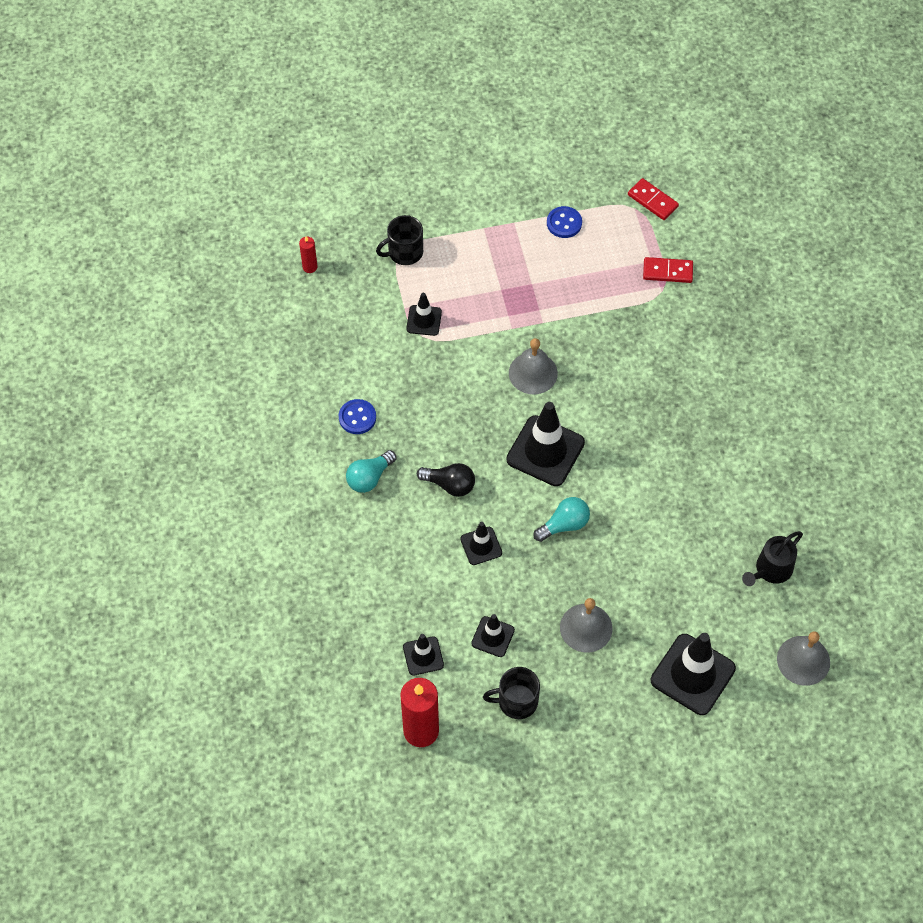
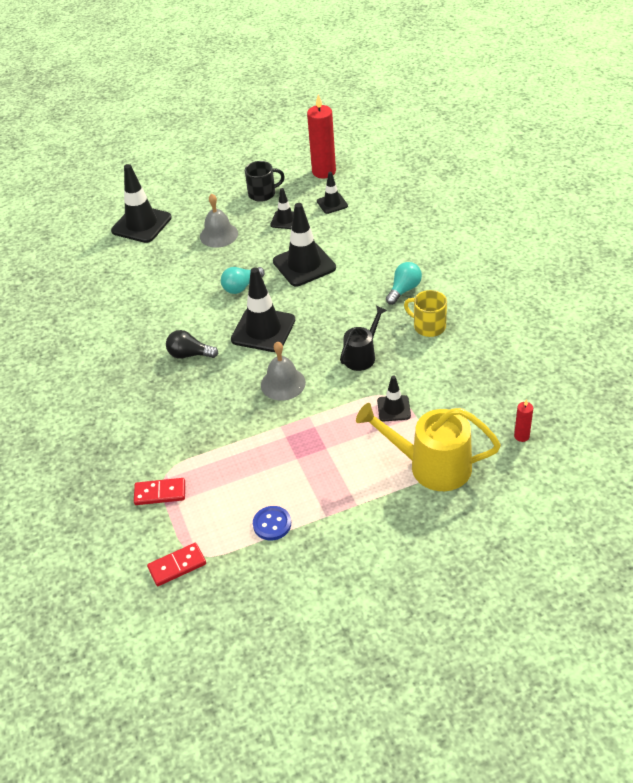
camera: 175 degrees right, 15 degrees down
(357, 417) = (428, 326): blue button -> yellow mug
(404, 252) = (432, 466): black mug -> yellow watering can
(450, 485) = (337, 296): black light bulb -> black light bulb (189, 354)
(481, 546) = (304, 265): black traffic cone -> black traffic cone, size x1.86
(652, 201) = (177, 566): red domino -> red domino turned 60 degrees counterclockwise
(771, 570) = (80, 287): black watering can -> black watering can (362, 356)
(803, 660) = (62, 243): grey bell -> none

